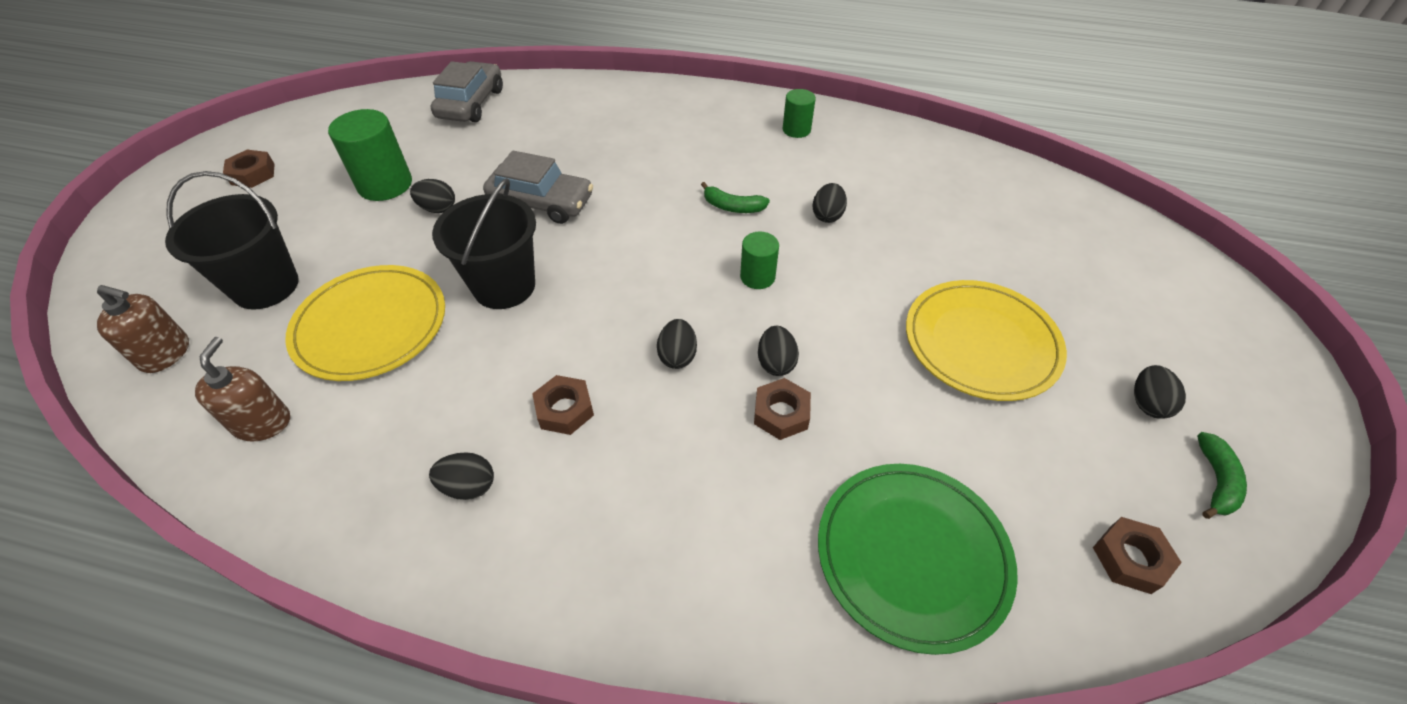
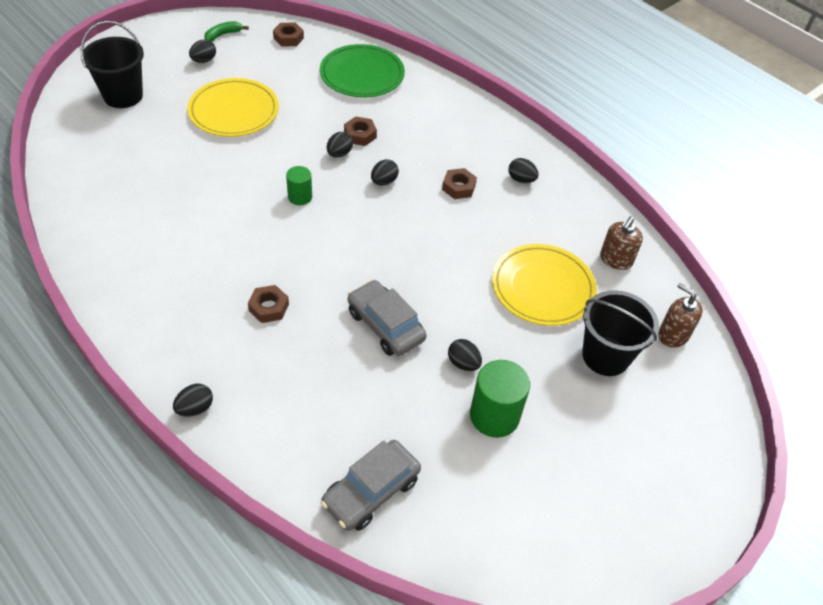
camera: 150 degrees left, 0 degrees up
(253, 174) = (606, 500): brown nut -> brown nut (268, 307)
(504, 286) = (450, 271): black bucket -> black bucket (123, 96)
(733, 207) = (262, 248): green banana -> none
(796, 130) = (140, 286): green cylinder -> none
(827, 215) = (214, 209): black egg -> black egg (195, 408)

